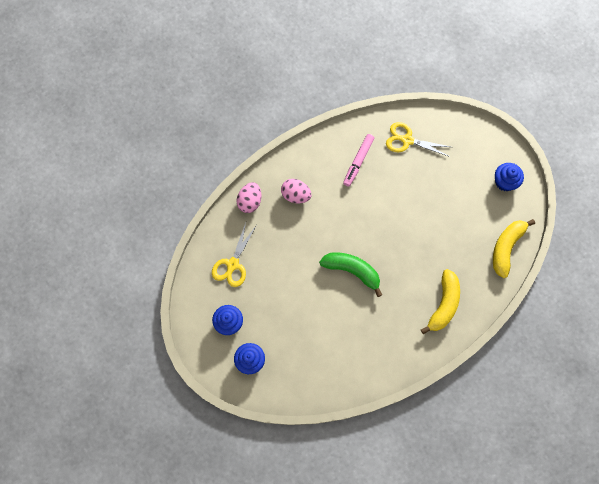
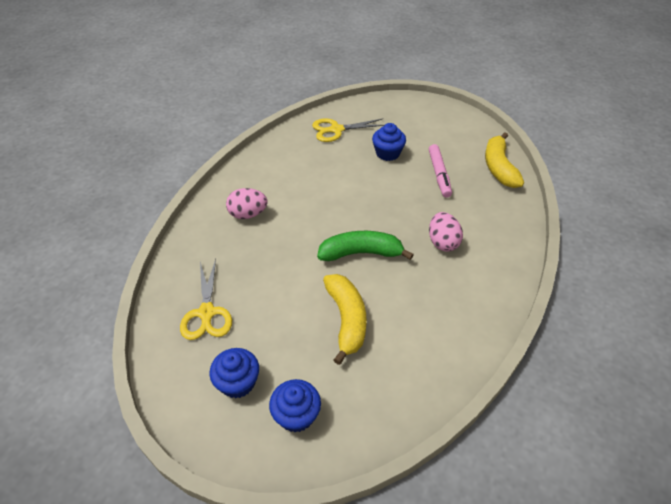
camera: 30 degrees left, 25 degrees down
(250, 202) = (195, 242): pink egg -> pink egg (442, 242)
(358, 161) = (299, 162): pink marker -> pink marker (439, 174)
(443, 304) = (483, 238): yellow banana -> yellow banana (346, 319)
(505, 181) = (451, 124): blue cupcake -> blue cupcake (387, 153)

